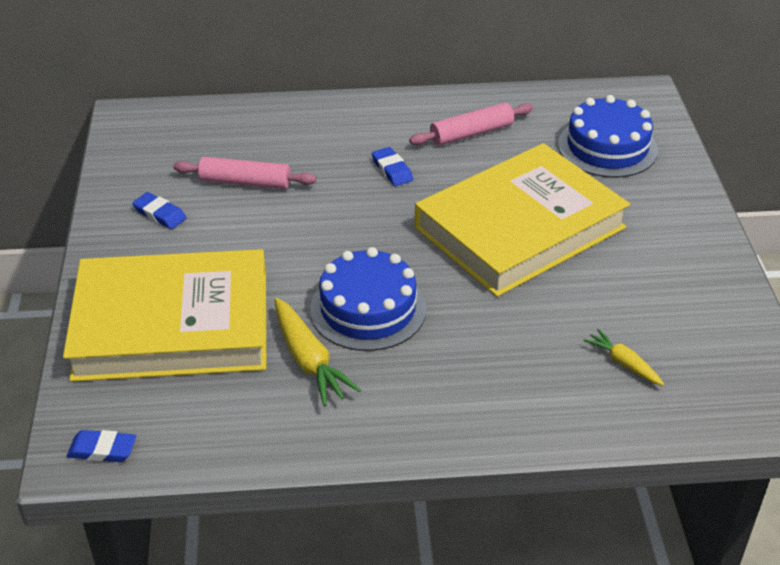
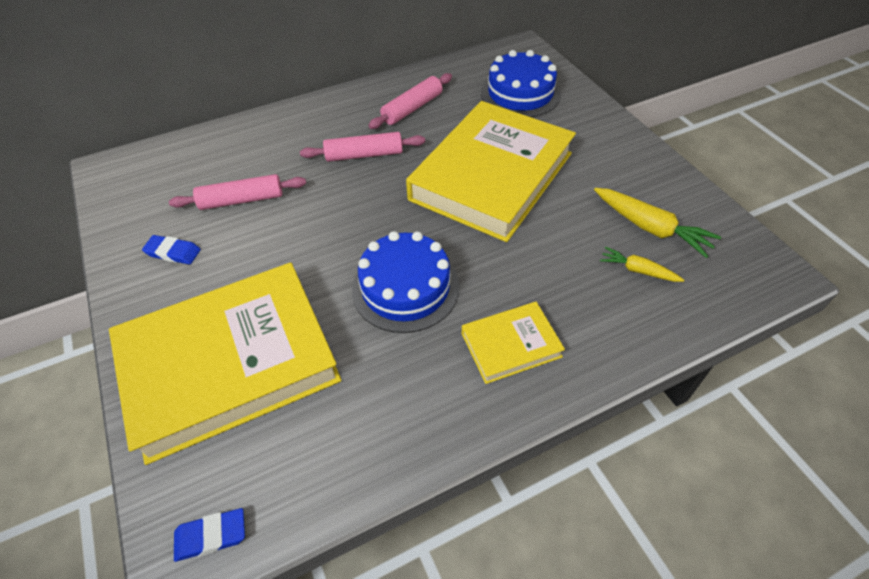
camera: 20 degrees left, 10 degrees up
(308, 360) = (376, 356): yellow carrot -> yellow carrot (650, 227)
(392, 170) = (364, 155): blue eraser -> pink rolling pin
(445, 390) = (511, 345): none -> yellow book

